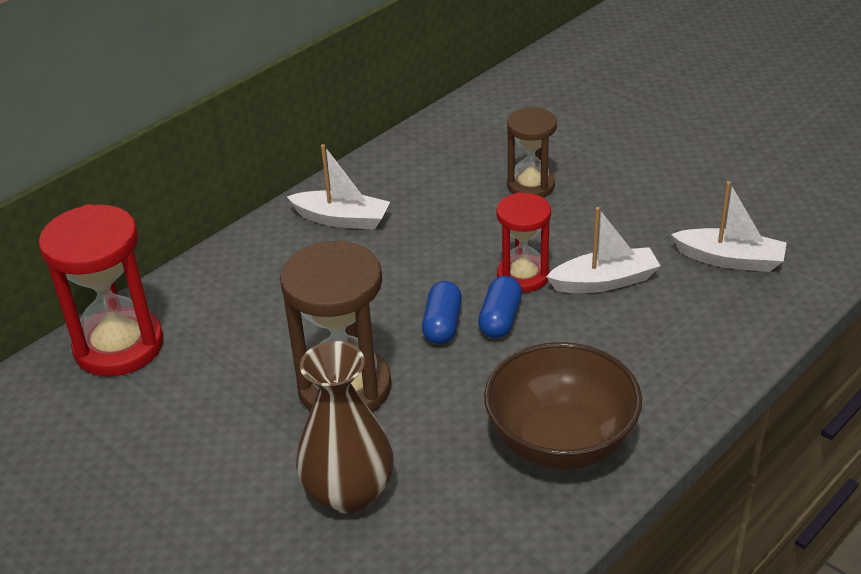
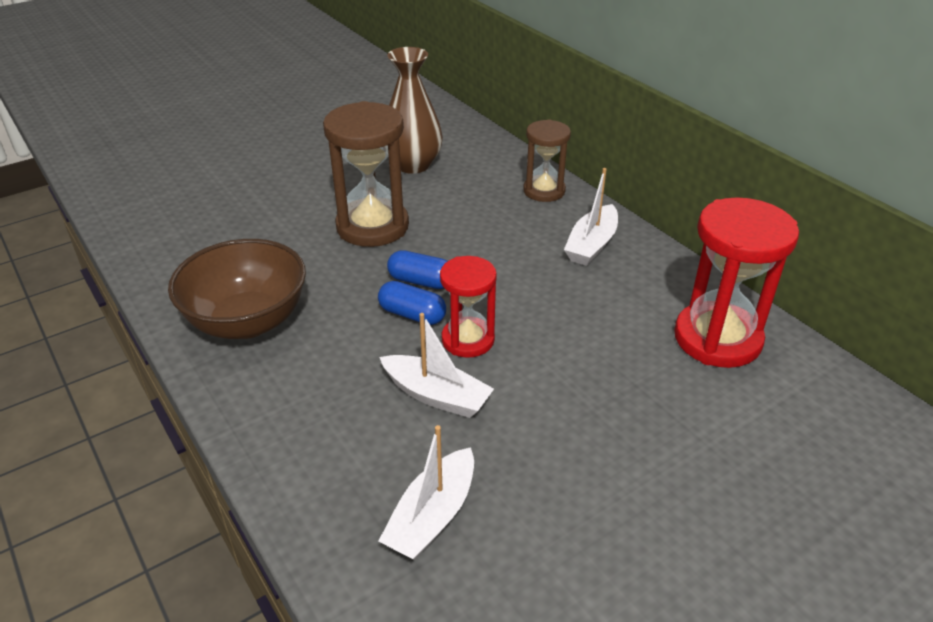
camera: 100 degrees right, 0 degrees up
(119, 346) = (466, 143): red hourglass -> red hourglass (717, 339)
(349, 492) = (271, 219): brown vase -> brown vase (413, 165)
(531, 186) = (624, 375): brown hourglass -> brown hourglass (544, 191)
(604, 281) = (436, 395): white boat -> white boat turned 60 degrees counterclockwise

